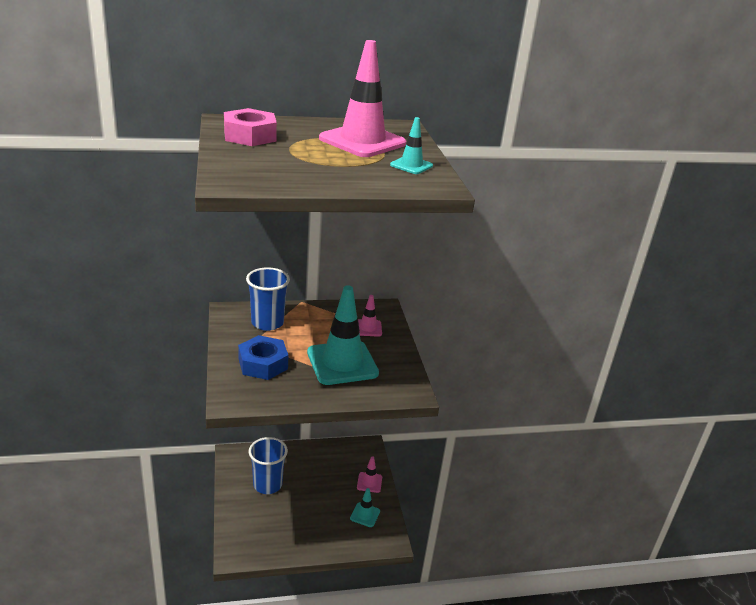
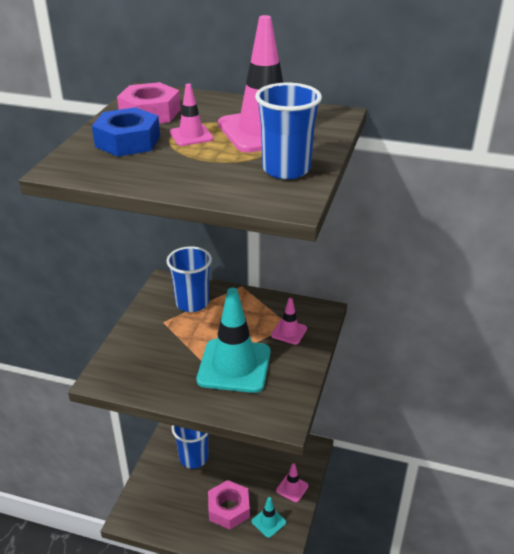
camera: 30 degrees right, 5 degrees up
(263, 364) = (157, 347): blue nut -> blue nut (128, 141)
(307, 149) = (191, 136): none -> pink traffic cone
(324, 516) = (228, 509): none -> pink nut
(411, 165) = (286, 169): turquoise traffic cone -> blue cup

